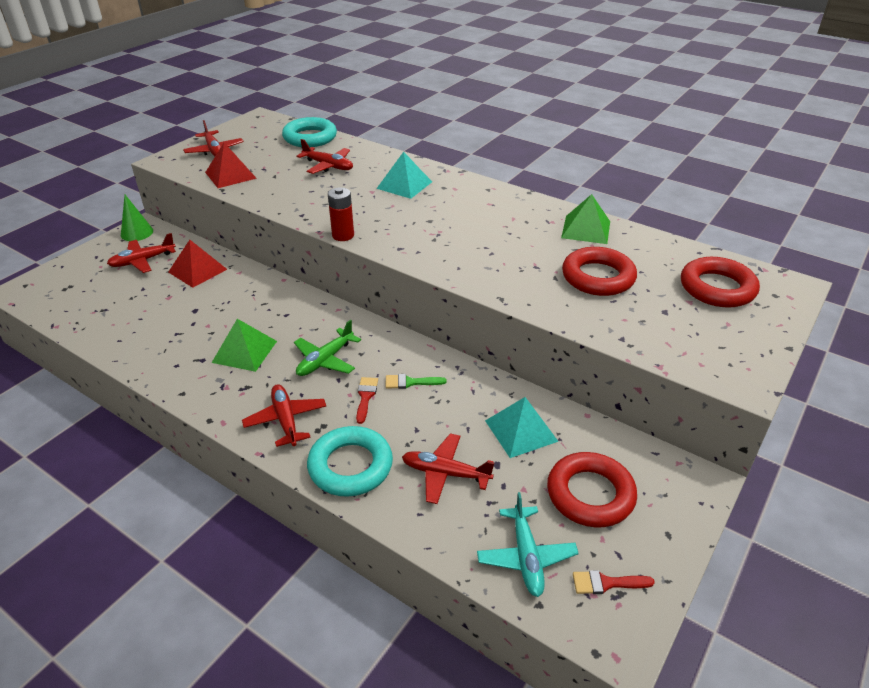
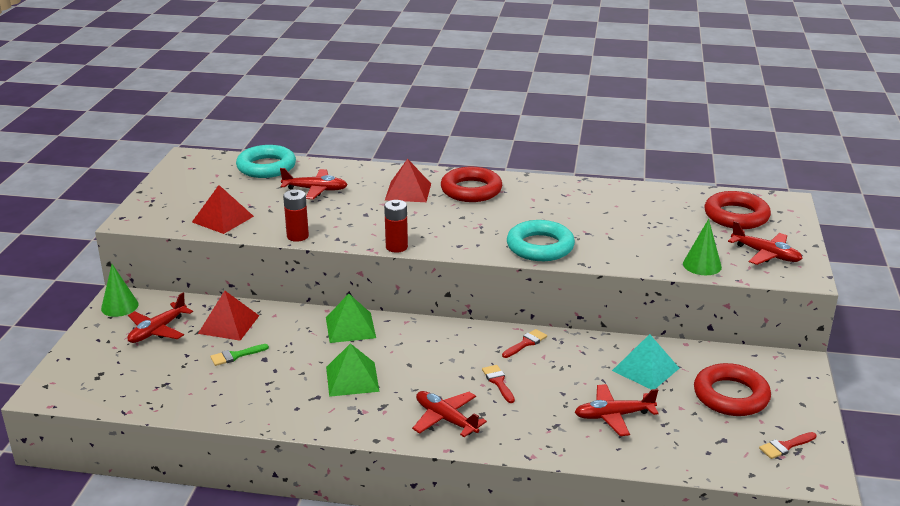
camera: 25 degrees left, 10 degrees down
(214, 151) = (177, 200): red plane -> red plane (766, 254)
(272, 204) = (297, 236): none -> red battery
(325, 360) = (435, 365): green plane -> none
(350, 466) = (534, 434): turquoise ring -> turquoise ring (540, 247)
(404, 185) = (408, 191): turquoise pyramid -> red pyramid
(410, 382) = (526, 361): green brush -> green brush (235, 356)
(426, 363) = (526, 343): none -> red brush
(526, 557) = (719, 449): turquoise plane -> none
(586, 229) = (601, 194): green pyramid -> green pyramid (350, 327)
(598, 277) = (643, 229): red ring -> red ring (471, 190)
(630, 335) = (702, 265): none -> green cone

